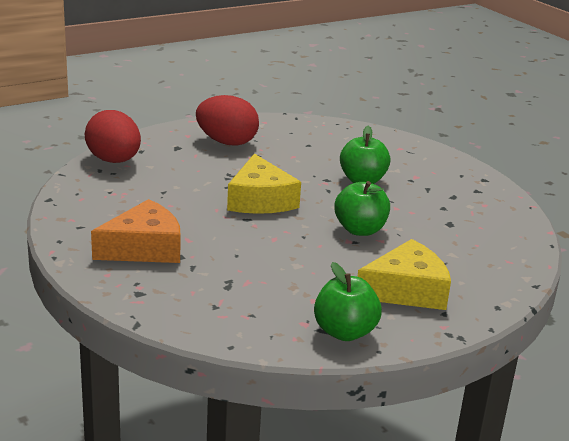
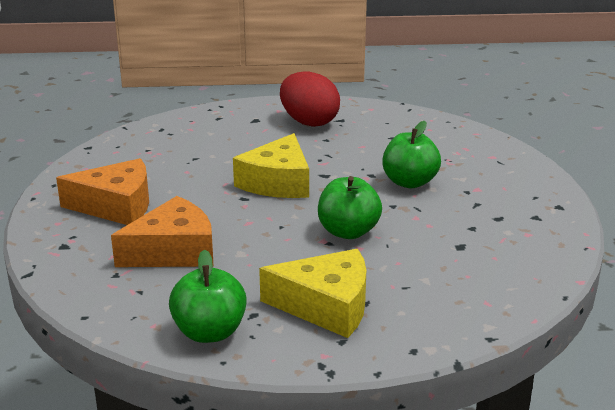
camera: 30 degrees right, 0 degrees up
(114, 161) = (183, 123): red egg -> none
(241, 276) = (173, 251): none -> orange cheese

